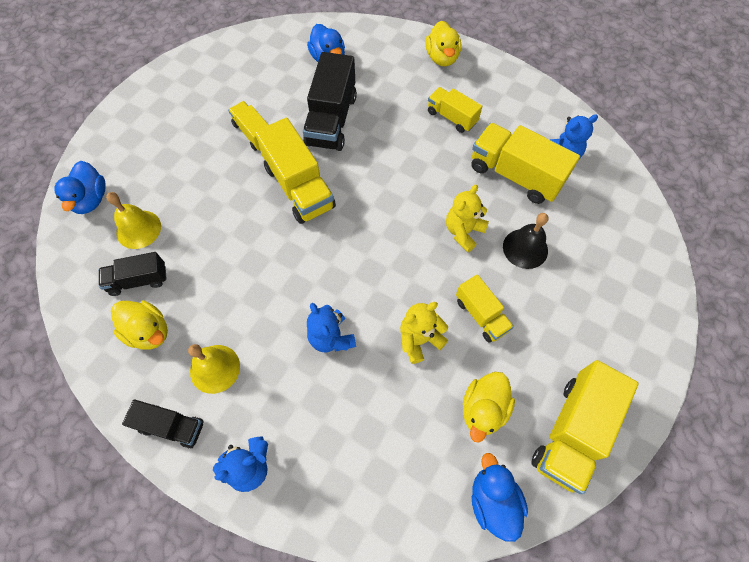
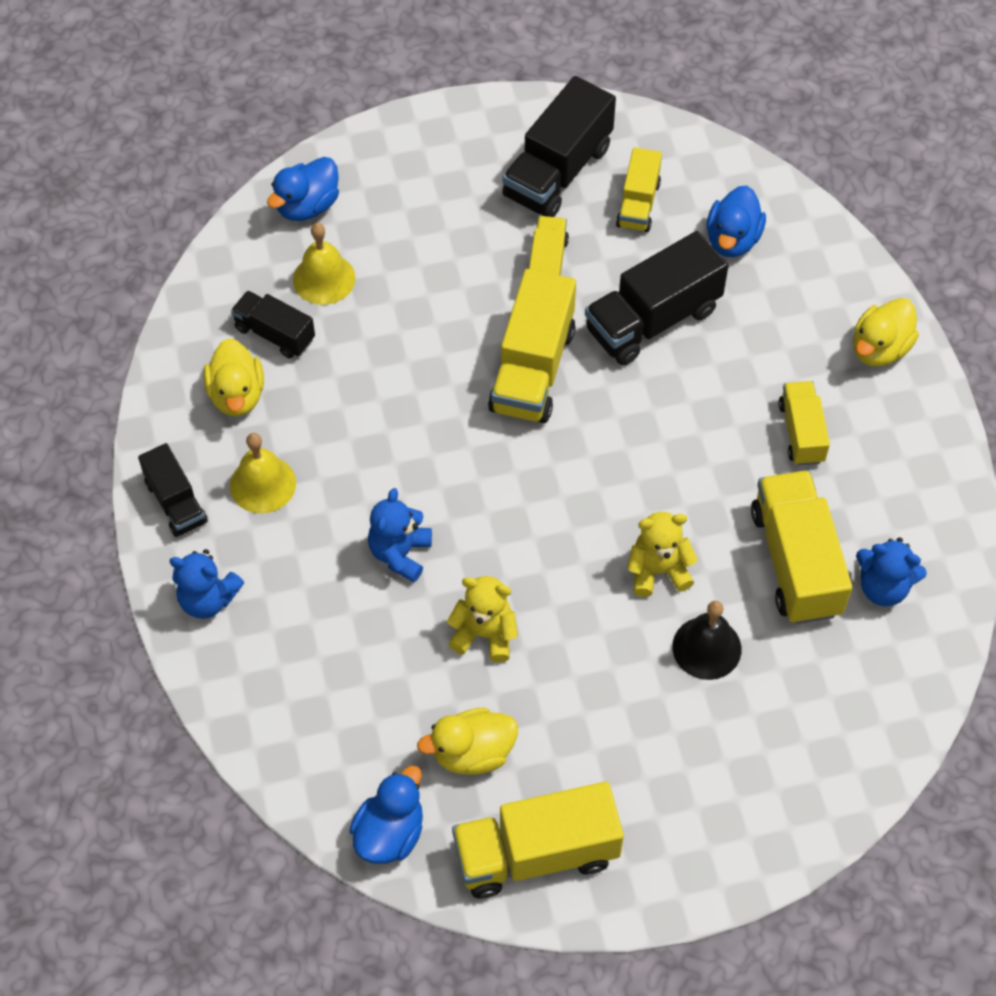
camera: 45 degrees right, 5 degrees down
(213, 88) = (557, 172): none -> black truck
(481, 315) = (575, 668): yellow truck -> yellow truck (638, 204)

